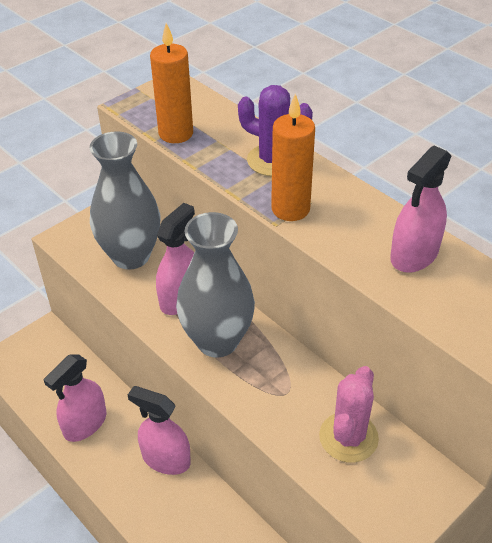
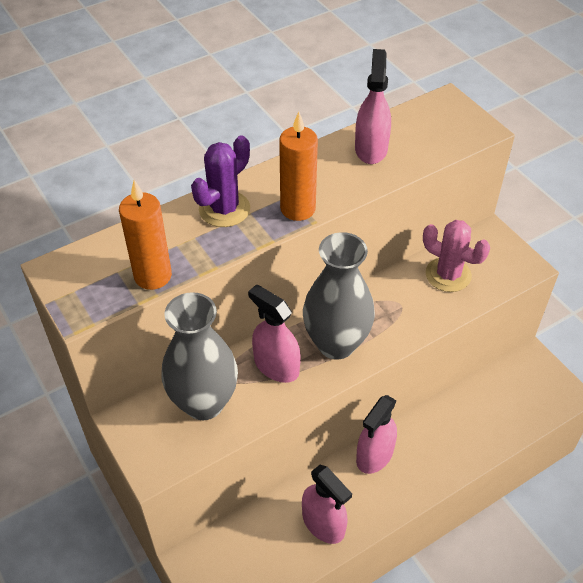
camera: 80 degrees left, 5 degrees up
(414, 255) = (371, 149): pink spray bottle -> pink spray bottle turned 135 degrees counterclockwise

